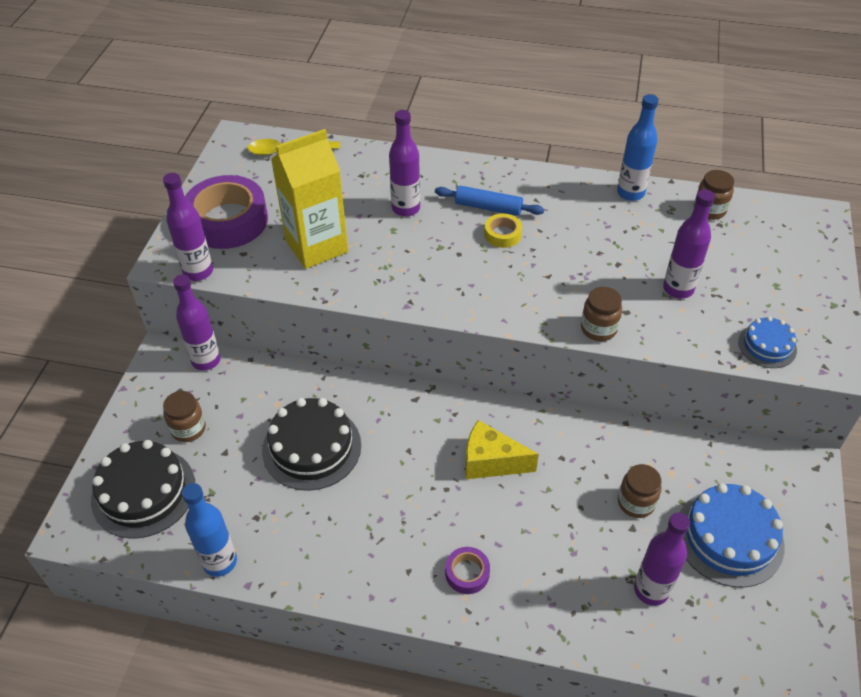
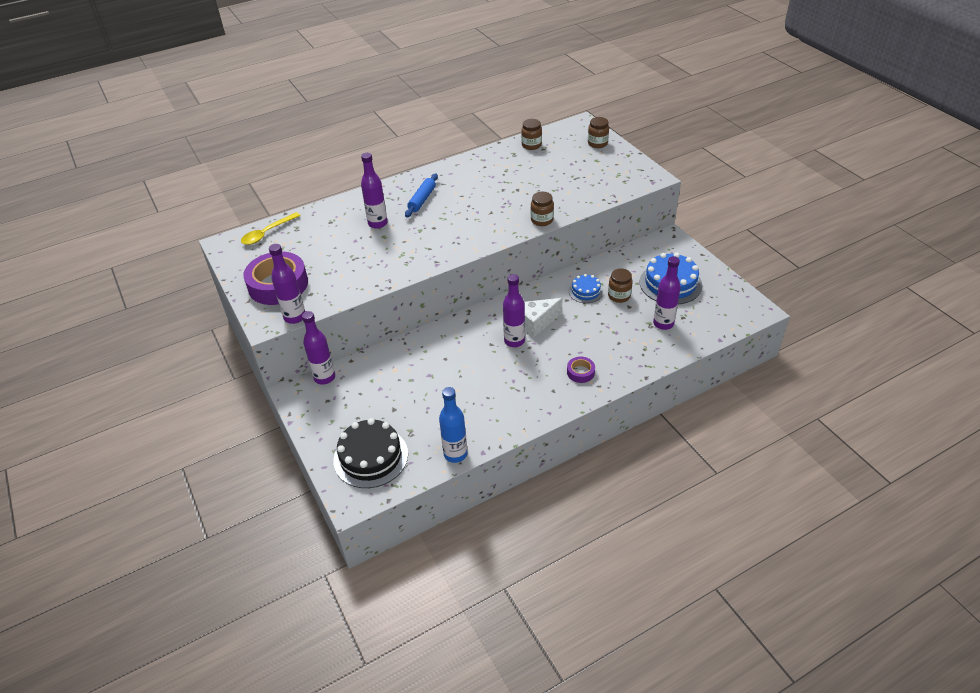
camera: 40 degrees left, 5 degrees down
(188, 429) = (357, 413): brown jar -> brown jar (597, 143)
(311, 447) = (439, 375): black cake -> none
(316, 246) = (350, 267): yellow carton -> none
(488, 207) = (422, 200): blue rolling pin -> blue rolling pin turned 45 degrees counterclockwise
(491, 462) = (536, 323): yellow cheese -> white cheese
(502, 234) = (445, 207): yellow tape -> none
(630, 193) = (486, 157): blue bottle -> none
(678, 289) = (557, 184): purple bottle -> purple bottle (514, 341)
(767, 346) = (620, 185): blue cake -> blue cake (585, 291)

